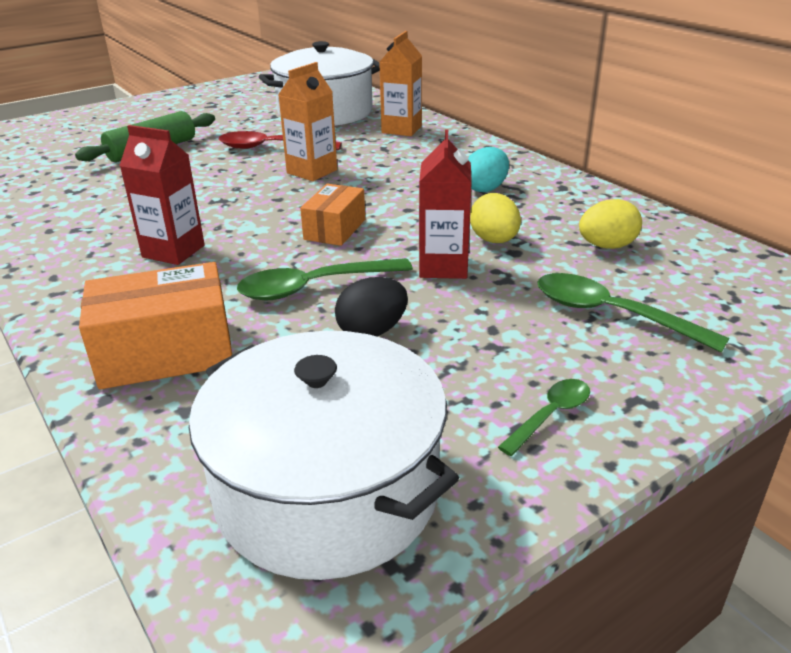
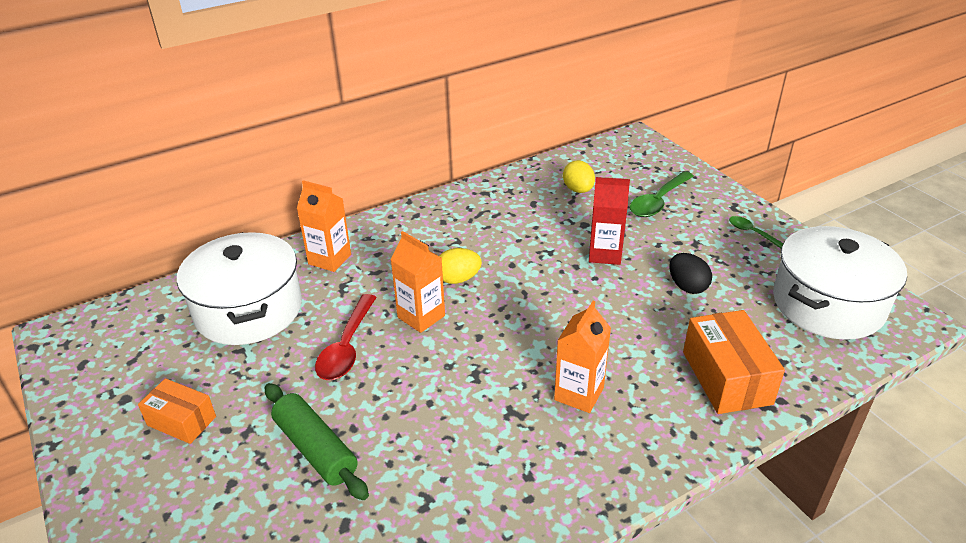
camera: 85 degrees left, 5 degrees up
(173, 251) = (579, 394): red carton -> orange carton
(314, 287) = (635, 311): green spoon -> none
(335, 229) = (544, 302): orange box -> orange box (181, 421)
(485, 188) = (481, 225): turquoise egg -> none
(494, 240) = (568, 230): yellow egg -> yellow egg (458, 279)

